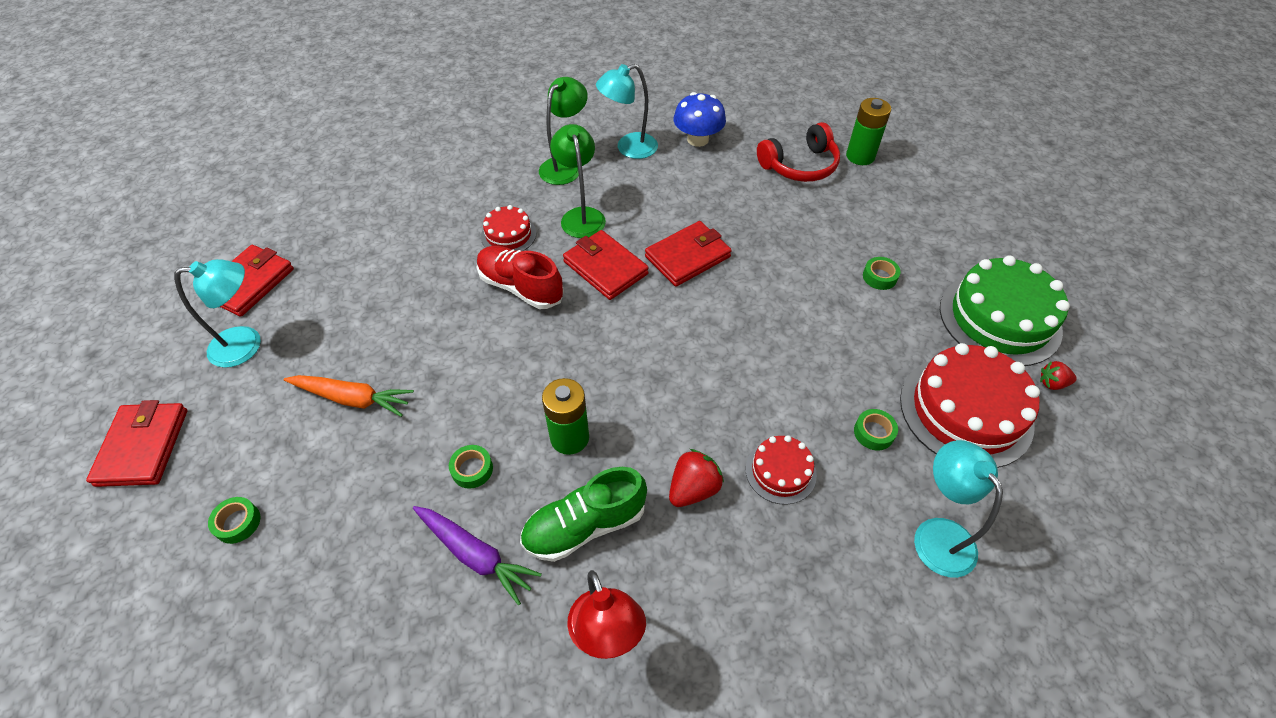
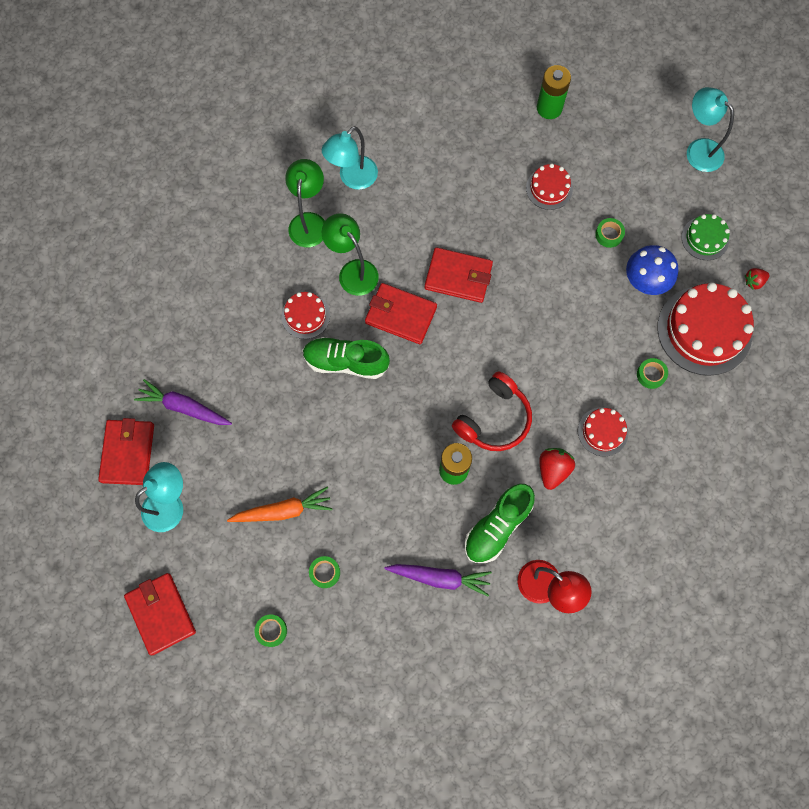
camera: 25 degrees left, 20 degrees up
(334, 266) = (184, 407): none -> purple carrot
(472, 469) = (402, 523): green tape -> green tape (325, 572)
(520, 287) = (346, 362): red shoe -> green shoe
(687, 257) = (458, 277): red wallet -> red wallet turned 75 degrees clockwise
(698, 139) = (406, 143): blue mushroom -> blue mushroom (646, 280)
(800, 165) = (504, 139): red headphones -> red headphones (494, 419)
(828, 217) = (549, 188): none -> red cake
(937, 534) = (713, 432): turquoise lamp -> turquoise lamp (698, 150)
(999, 318) = (705, 238): green cake -> green cake, size x0.52

